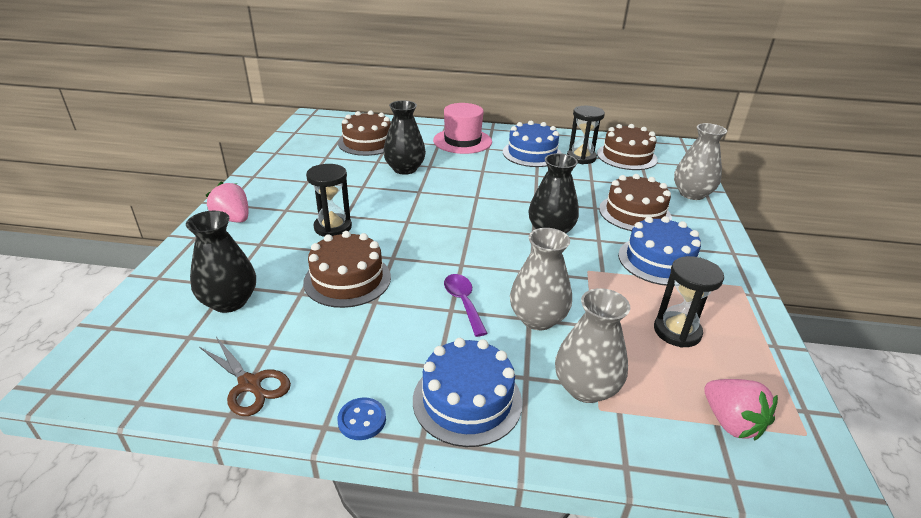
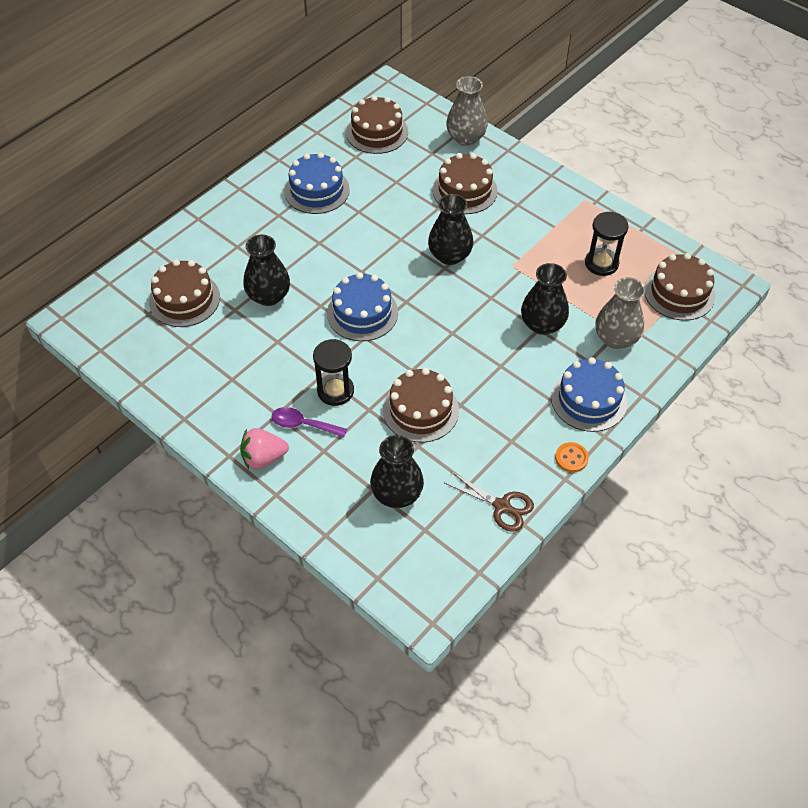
camera: 55 degrees left, 20 degrees up
(250, 384) = (502, 506): brown scissors -> brown scissors turned 45 degrees clockwise
(362, 420) = (571, 458): blue button -> orange button
(462, 141) = (247, 225): pink hat -> none
(463, 302) = (497, 354): purple spoon -> purple spoon (303, 424)
(537, 319) = (542, 324): grey vase -> black vase
(581, 158) = (353, 163): black hourglass -> none
(659, 261) = (530, 220): blue cake -> blue cake (362, 313)
(731, 422) = (679, 293): pink strawberry -> brown cake

